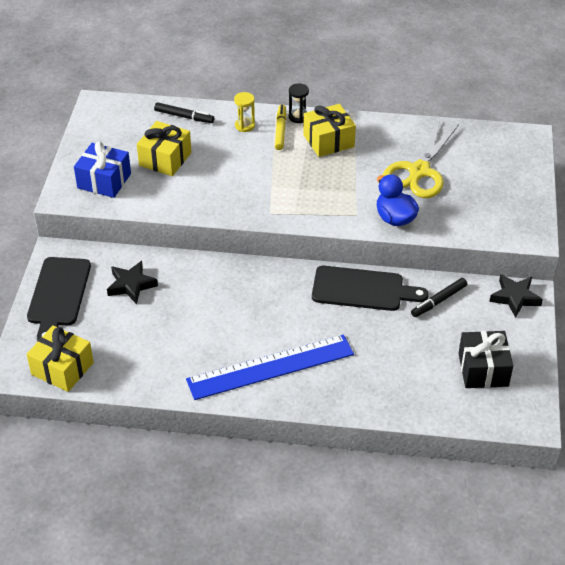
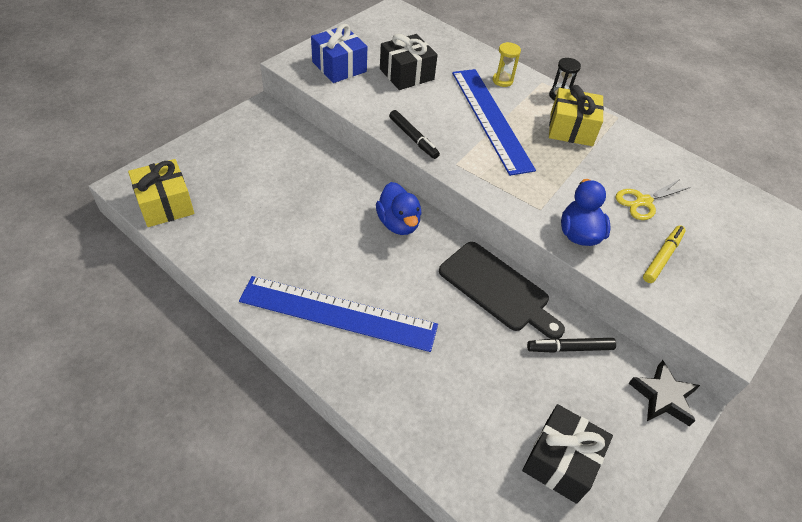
camera: 30 degrees right, 5 degrees up
(58, 295) = (228, 143): black cutting board -> none
(131, 285) = (292, 166): black star -> none
(165, 159) = (406, 74): yellow gift -> black gift
(184, 117) = (455, 50): black marker -> black marker (413, 138)
(254, 283) = (398, 223): none -> blue duck
(263, 163) = (490, 119): none -> blue ruler
(280, 130) = (532, 99): yellow marker -> yellow marker (662, 257)
(419, 172) = (643, 202): yellow scissors -> yellow scissors, size x0.58

